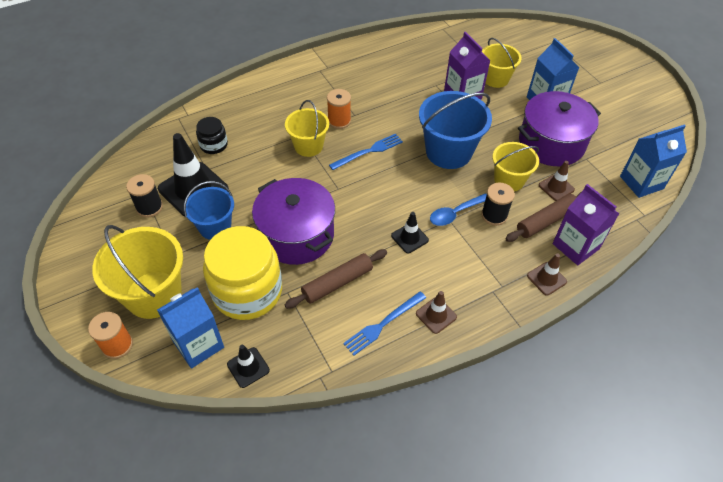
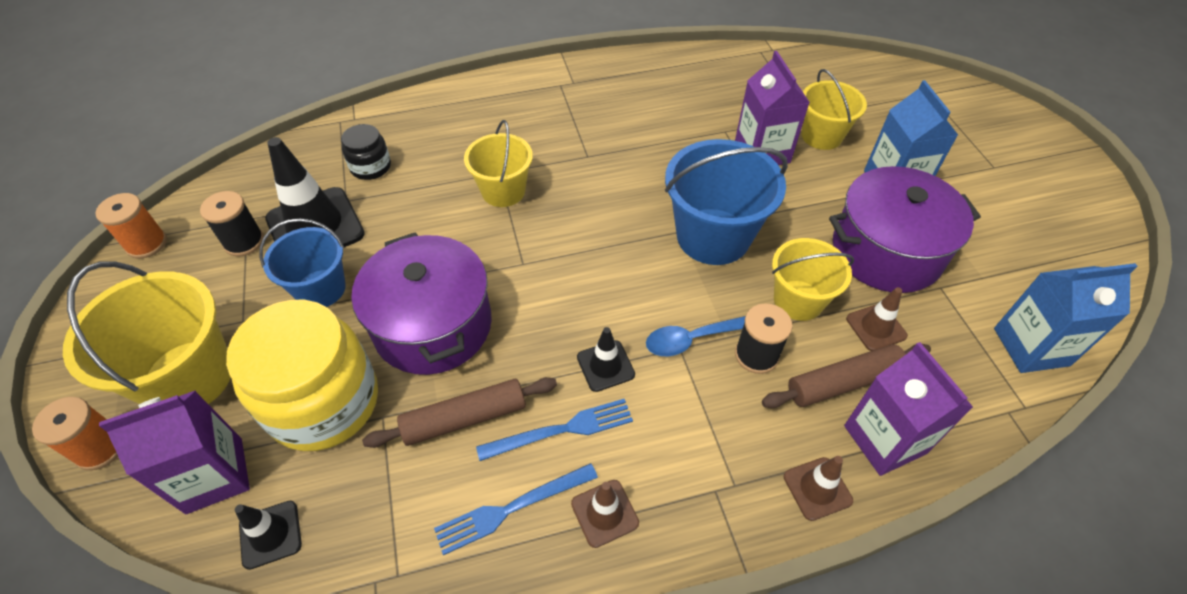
camera: 15 degrees right, 0 degrees up
(198, 344) = (214, 475): blue carton -> purple carton
(339, 121) = (562, 161): orange spool -> orange spool (146, 244)
(368, 151) = (589, 214): blue fork -> blue fork (561, 430)

